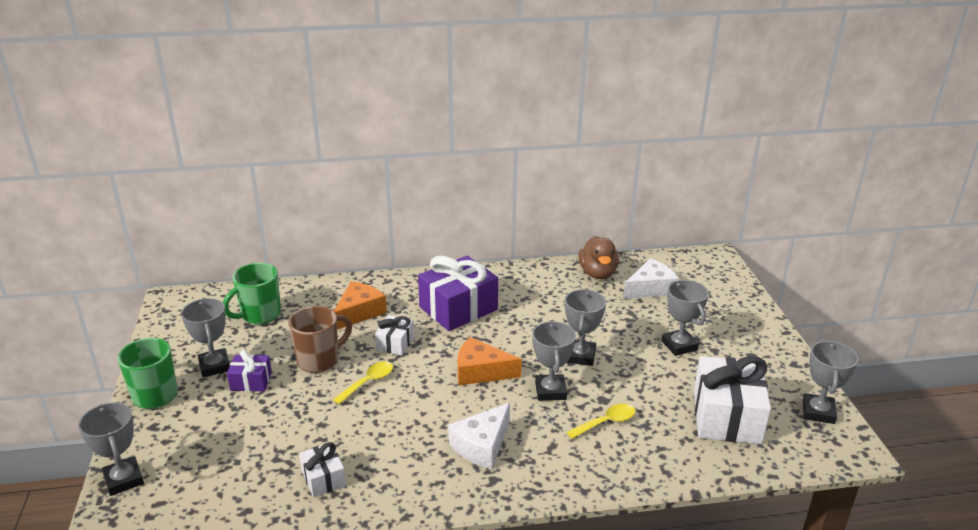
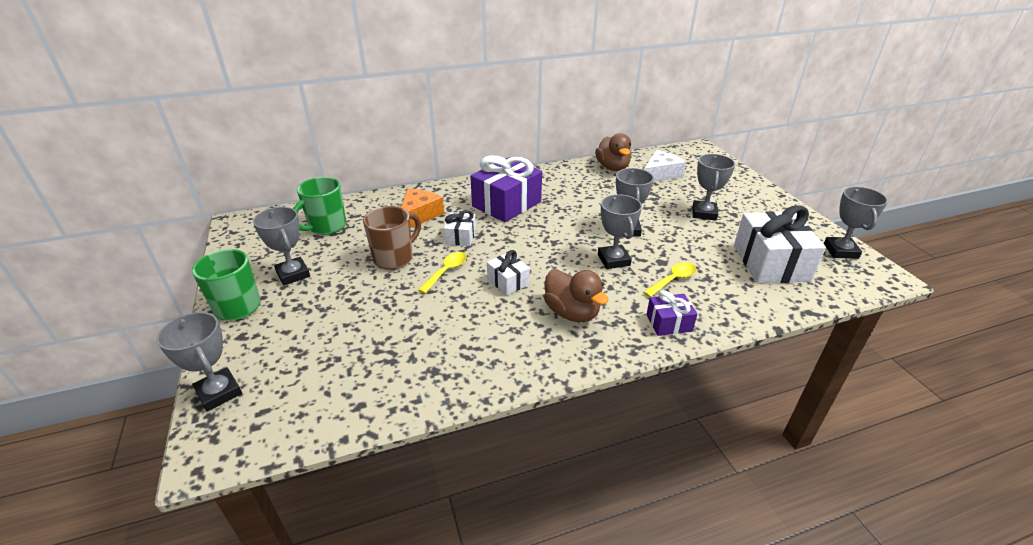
camera: 10 degrees left, 5 degrees up
(251, 381) = (333, 283): purple gift -> purple gift (669, 323)
(323, 478) = (431, 363): white gift -> white gift (508, 282)
(481, 371) = (546, 251): orange cheese -> none
(482, 445) = (572, 312): white cheese -> brown duck
(679, 345) = (704, 213): grey trophy -> grey trophy turned 45 degrees clockwise

